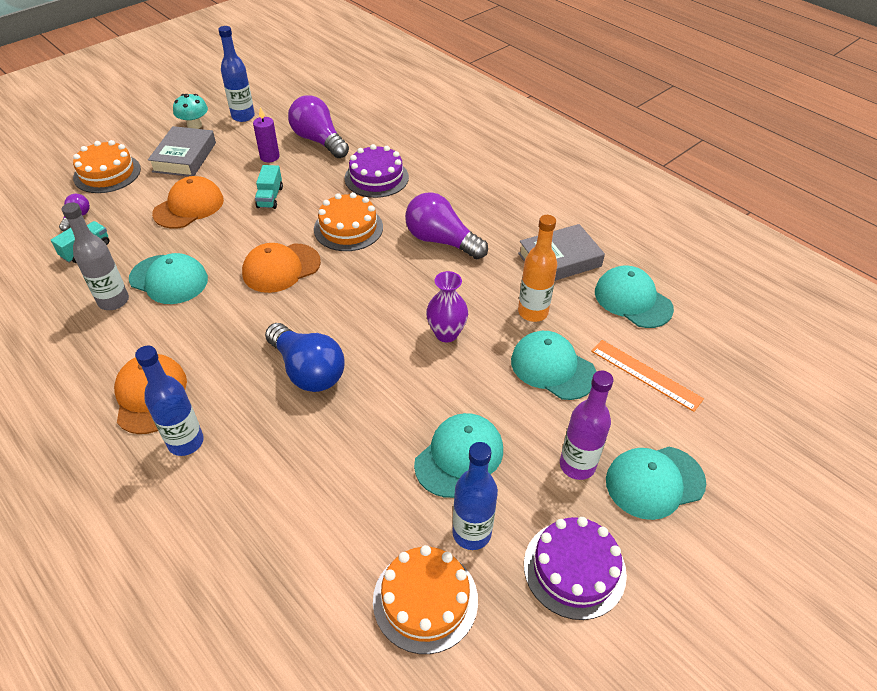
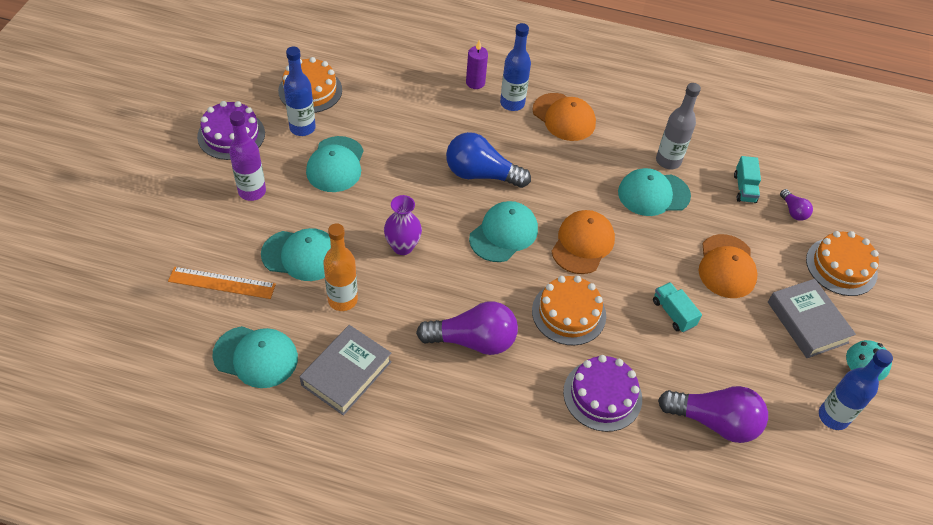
camera: 145 degrees right, 5 degrees up
(269, 157) = (733, 367): purple candle -> purple candle (475, 83)
(654, 482) = (193, 203): turquoise cap -> turquoise cap (503, 234)

